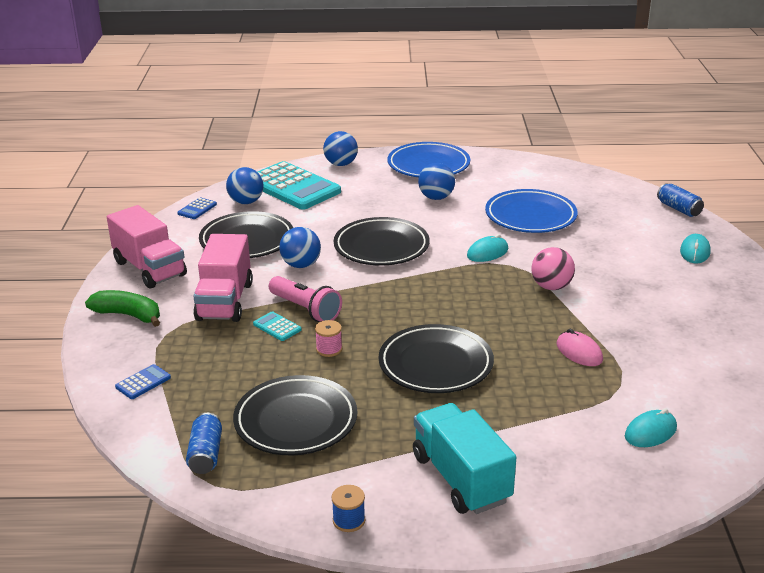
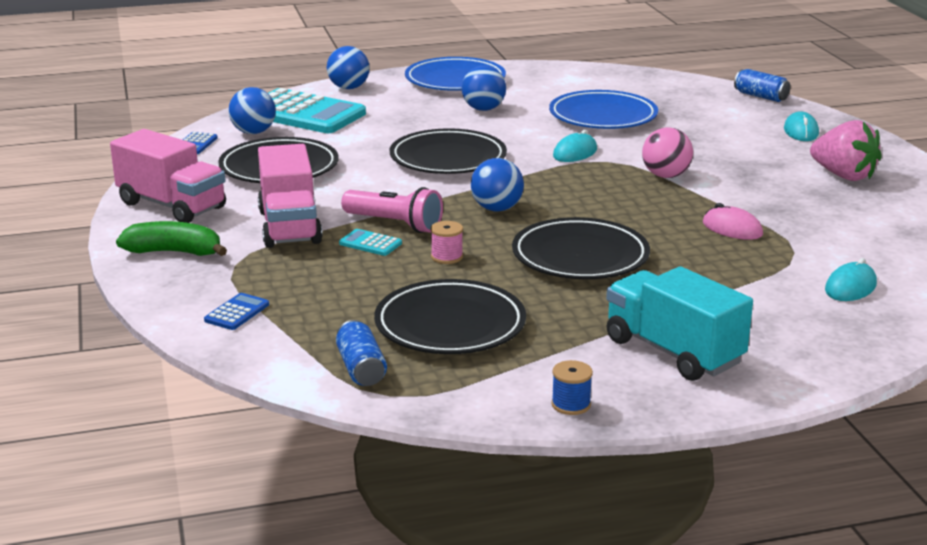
camera: 15 degrees left, 5 degrees down
(301, 265) = (361, 184): blue ball -> blue ball (497, 209)
(708, 306) = (843, 176): none -> pink strawberry

